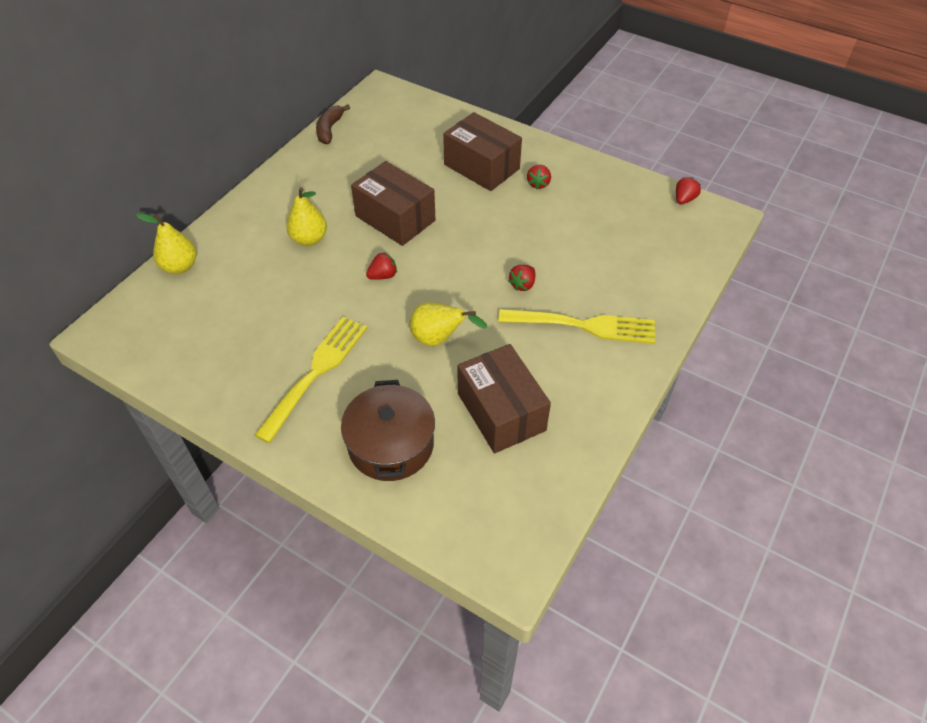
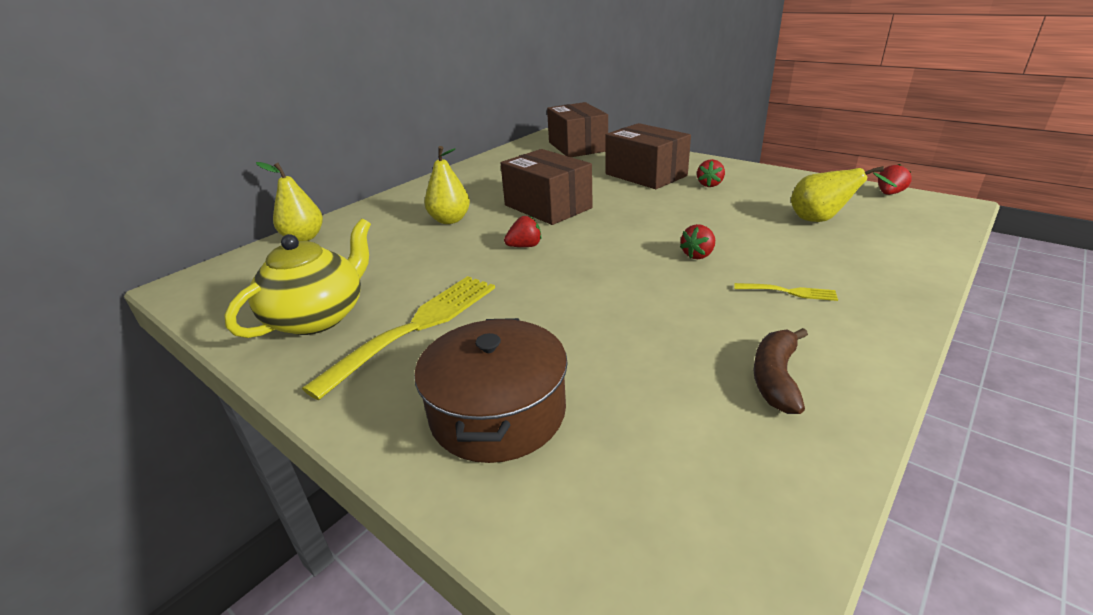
camera: 10 degrees right, 20 degrees down
(235, 365) = (318, 317): none -> yellow teapot
(329, 129) = (494, 156): brown banana -> brown banana (776, 378)
(439, 339) = (586, 300): yellow pear -> yellow pear (822, 220)
(501, 412) = (675, 380): brown box -> brown box (577, 146)
(584, 325) = (789, 292): yellow fork -> yellow fork, size x0.44

